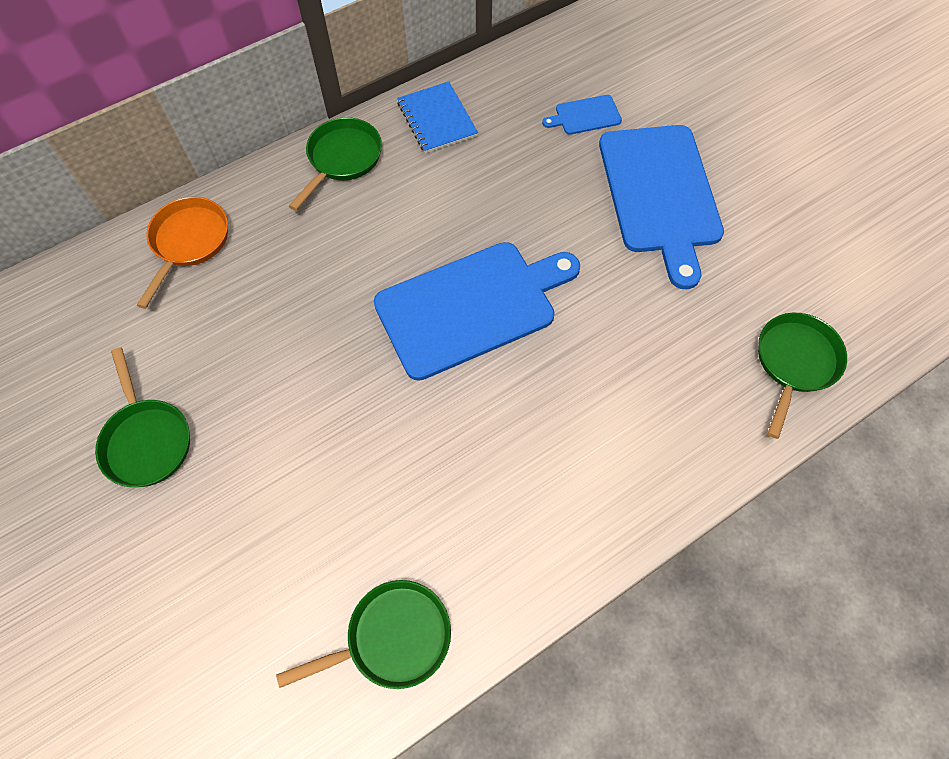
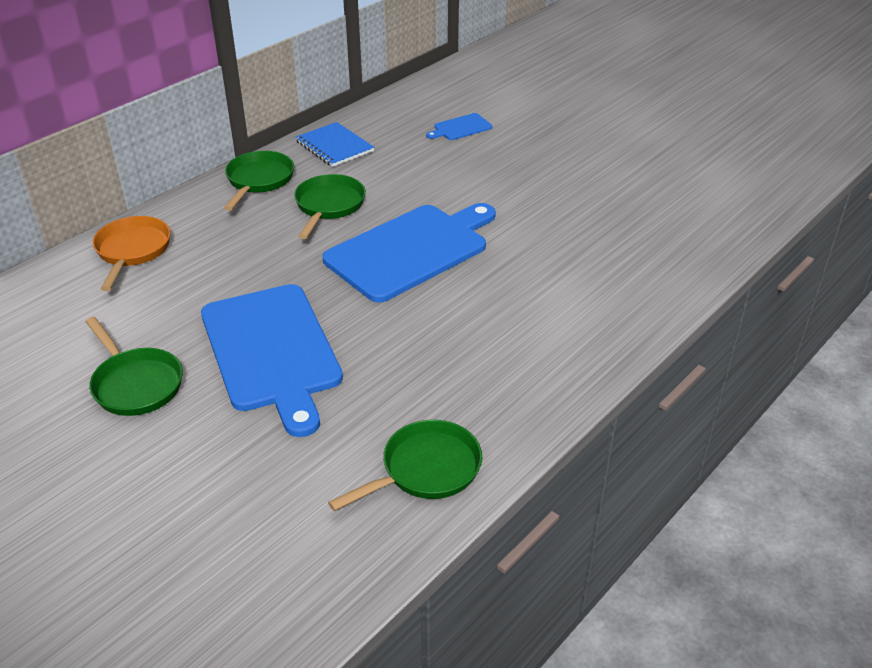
camera: 15 degrees left, 25 degrees down
(660, 194) = (542, 162): blue cutting board -> blue cutting board (272, 351)
(794, 363) = (696, 239): green pan -> green pan (329, 206)

